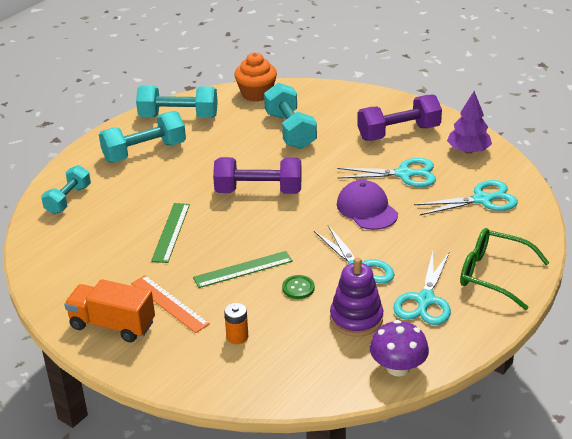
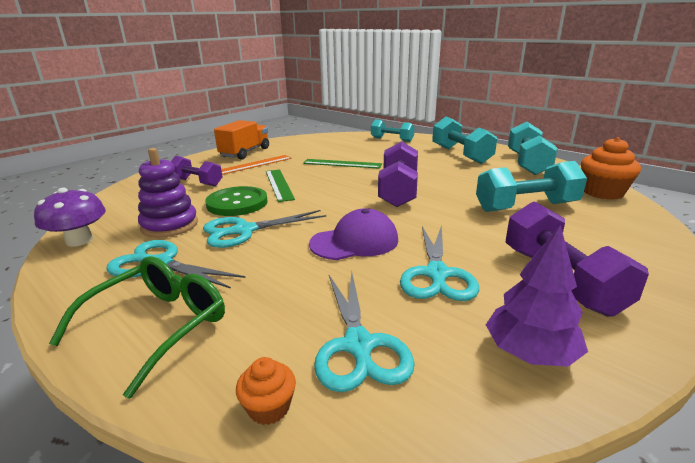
camera: 95 degrees right, 10 degrees down
(237, 337) = (197, 182): orange battery -> purple dumbbell
(298, 288) = (237, 203): green button -> green button, size x1.93
(533, 221) = (269, 407): none -> orange cupcake

